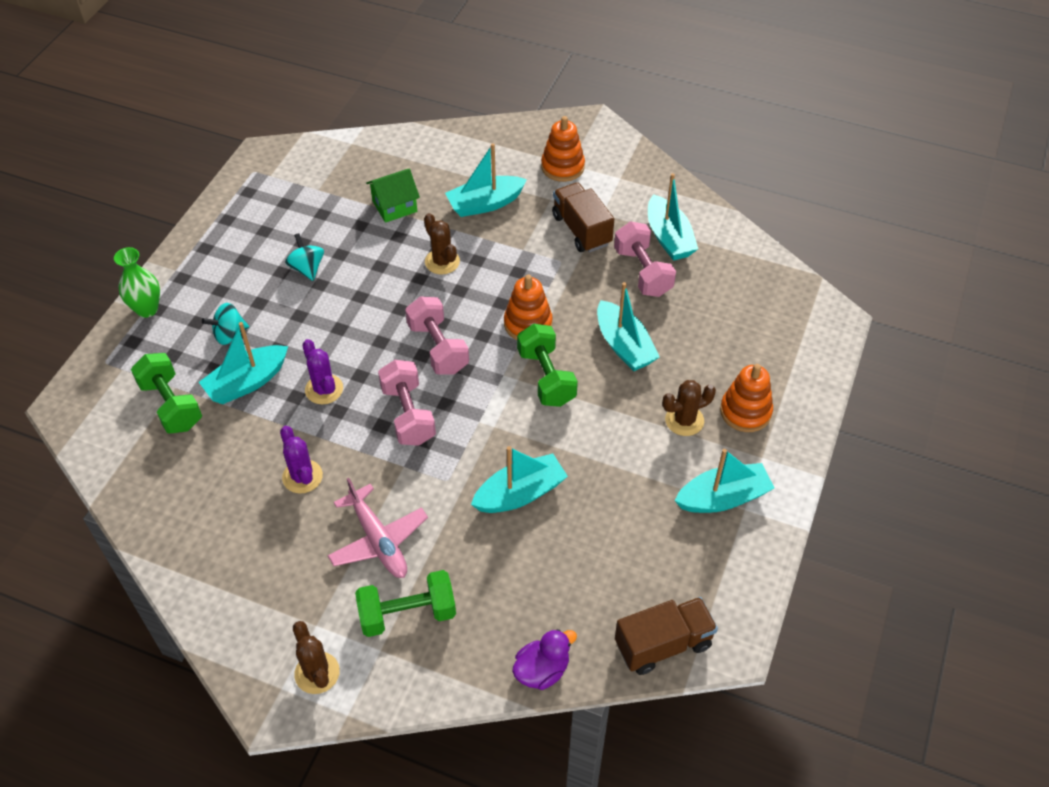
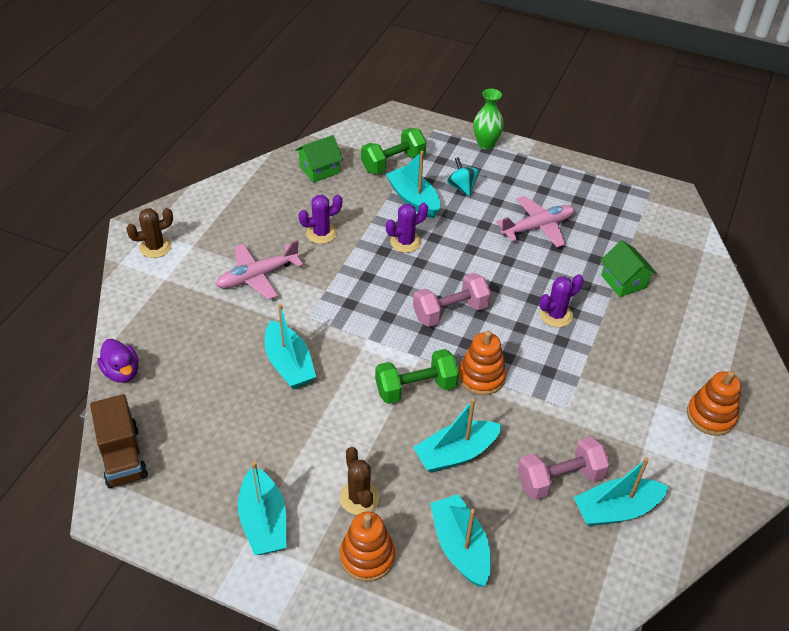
camera: 90 degrees right, 5 degrees down
(173, 487) = (319, 170): none -> green house
(307, 268) = (537, 227): turquoise spinning top -> pink plane
(407, 614) = (190, 293): green dumbbell -> none
(408, 415) = (377, 292): pink dumbbell -> none
(442, 262) = (556, 315): brown cactus -> purple cactus
(485, 204) = (640, 348): turquoise boat -> turquoise boat (460, 547)
(581, 230) = (615, 427): brown truck -> none

